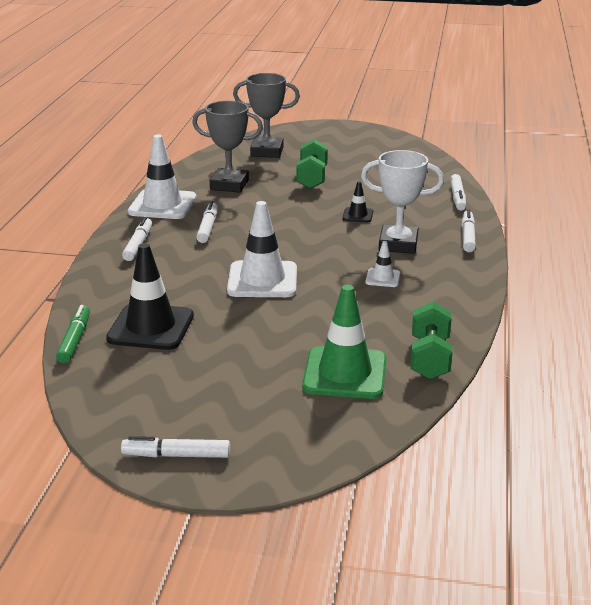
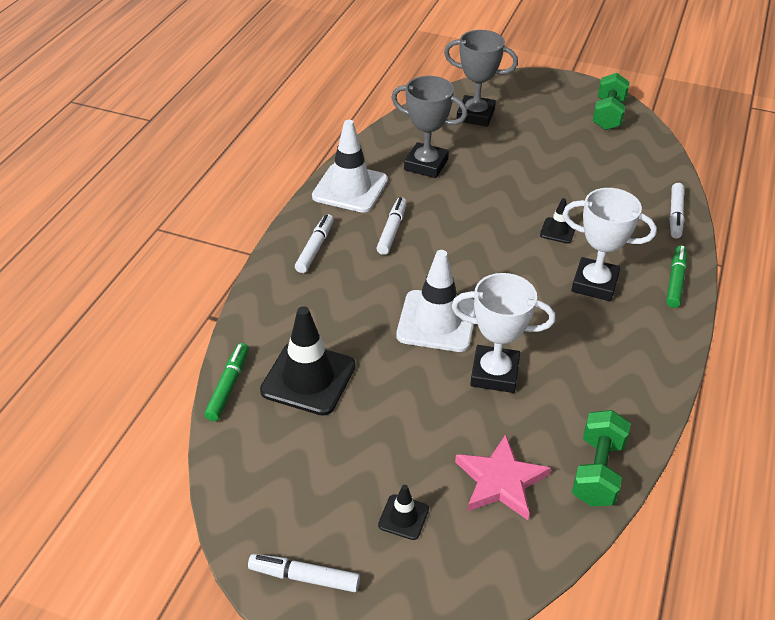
camera: 10 degrees right, 15 degrees up
(261, 406) = (403, 517): none -> black traffic cone
(312, 178) = (517, 164): green dumbbell -> green dumbbell (608, 115)
(323, 307) = (494, 373): none -> white trophy
(345, 373) = (500, 481): green traffic cone -> pink star
(383, 278) = (568, 336): white traffic cone -> none
(468, 236) = (675, 281): white marker -> green marker

